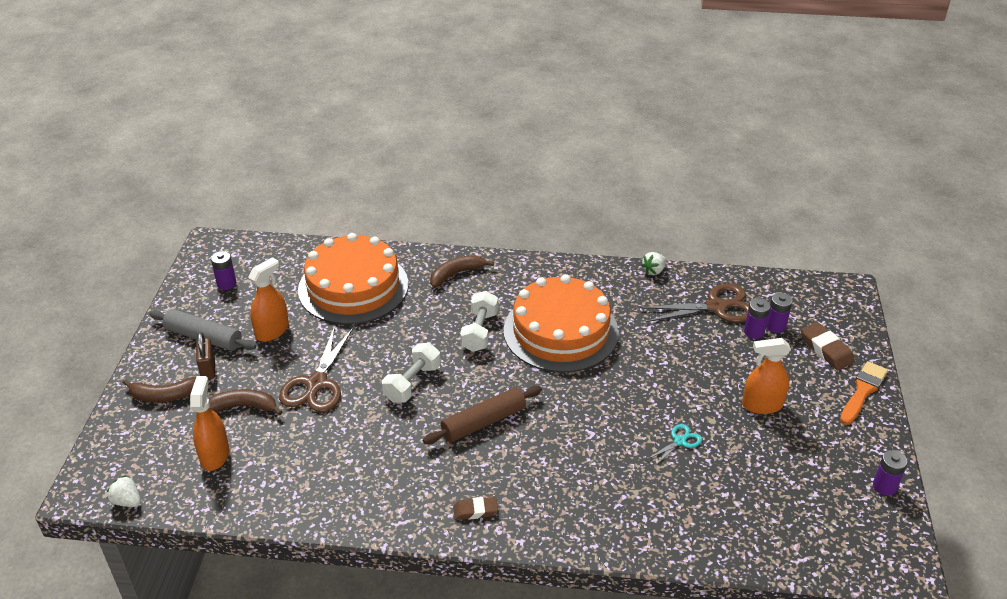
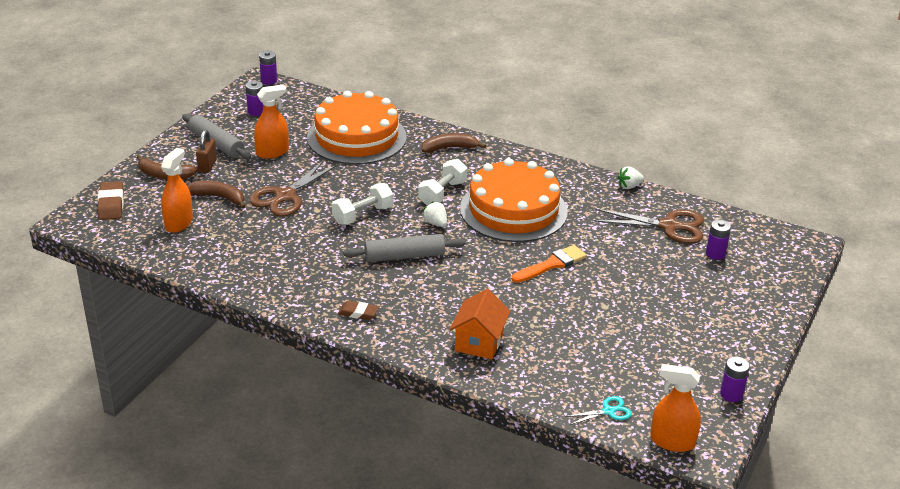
camera: 20 degrees right, 5 degrees down
(127, 501) = (98, 235): white strawberry -> white strawberry (435, 223)
(483, 422) = (404, 256): brown rolling pin -> grey rolling pin
(618, 506) = (479, 342): none -> orange house
(680, 441) = (565, 313): turquoise scissors -> turquoise scissors (608, 411)
(754, 332) = (691, 253): purple battery -> purple battery (269, 81)
(762, 405) = (659, 307): orange spray bottle -> orange spray bottle (672, 441)
(826, 350) = (751, 283): brown eraser -> brown eraser (111, 204)
(863, 391) = (764, 322): orange brush -> orange brush (551, 264)

